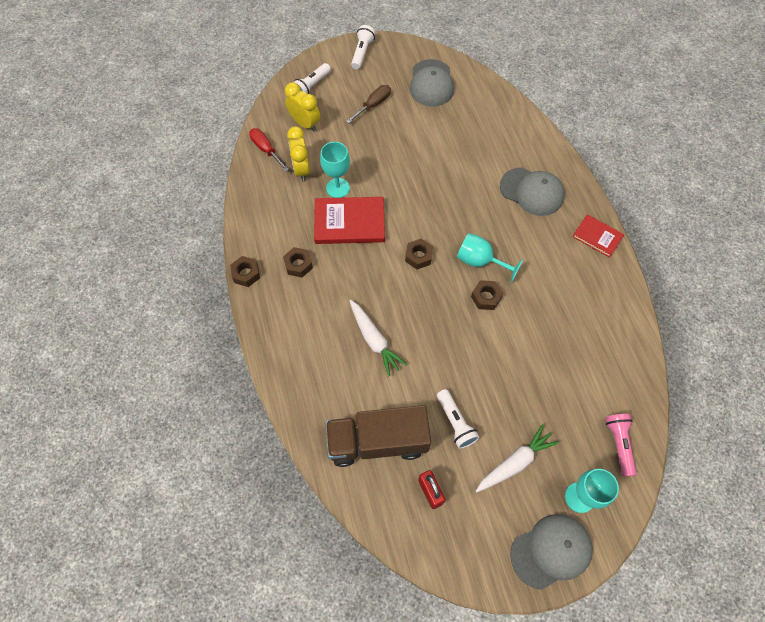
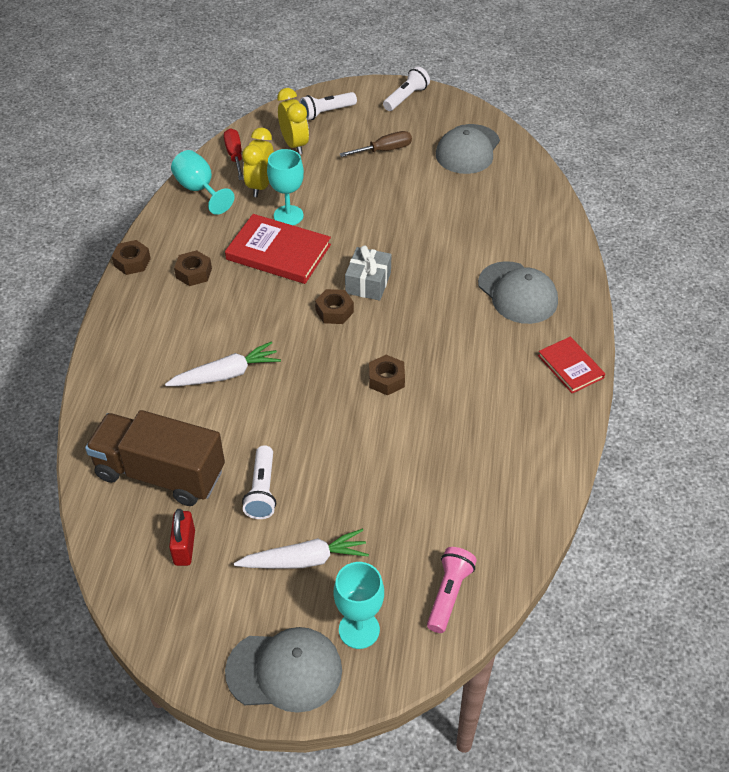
camera: 25 degrees right, 15 degrees down
(374, 340) = (226, 374): white carrot -> white carrot turned 105 degrees counterclockwise
(428, 223) = (368, 283): none -> grey gift
(480, 261) = (404, 341): turquoise goblet -> turquoise goblet (199, 190)

